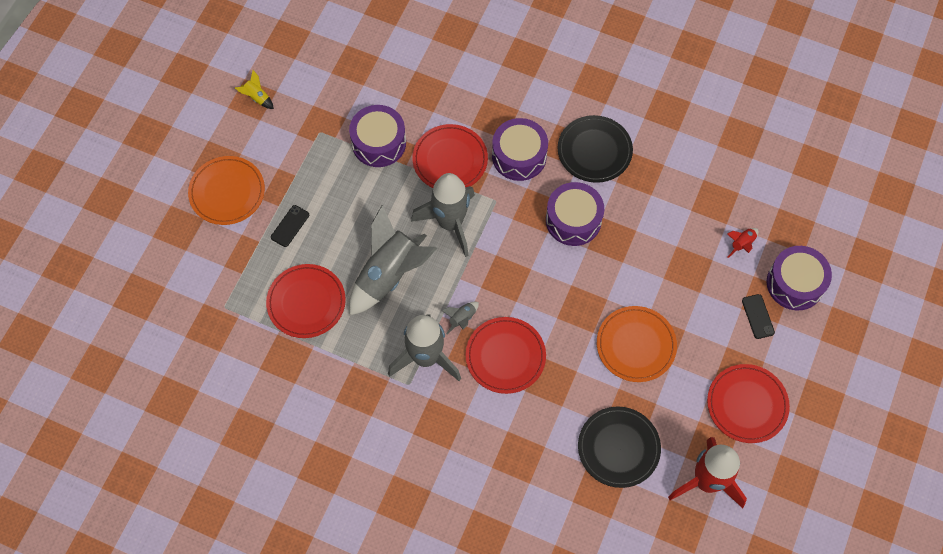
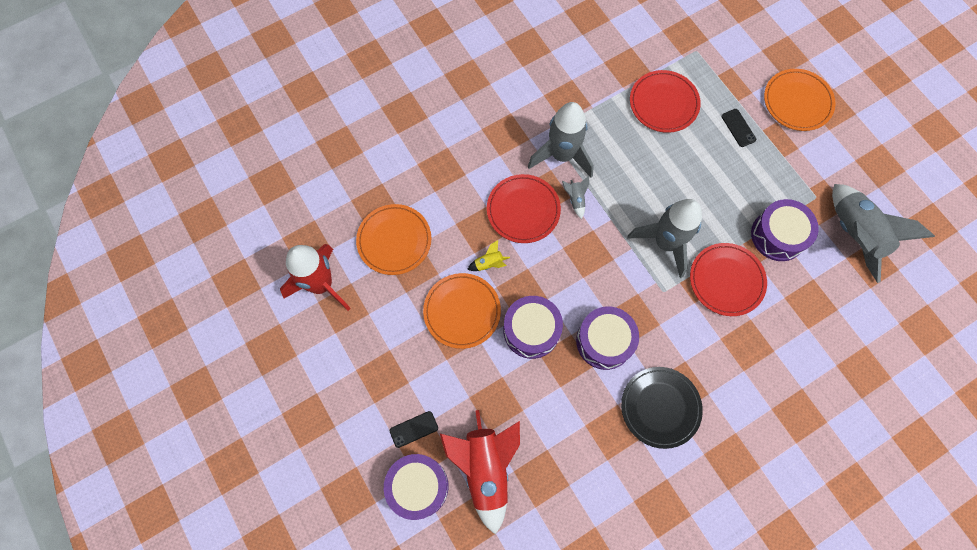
camera: 125 degrees right, 5 degrees up
(257, 97) = (879, 169): yellow rocket -> yellow rocket (489, 263)
(389, 275) = (649, 171): grey rocket -> grey rocket (854, 235)
(519, 156) = (695, 339): purple drum -> purple drum (531, 330)
(618, 448) = (394, 241): black plate -> orange plate
(742, 244) = (485, 469): red rocket -> red rocket, size x2.47
(747, 404) = (352, 360): red plate -> none
(758, 316) = (414, 429): black phone -> black phone turned 45 degrees counterclockwise

